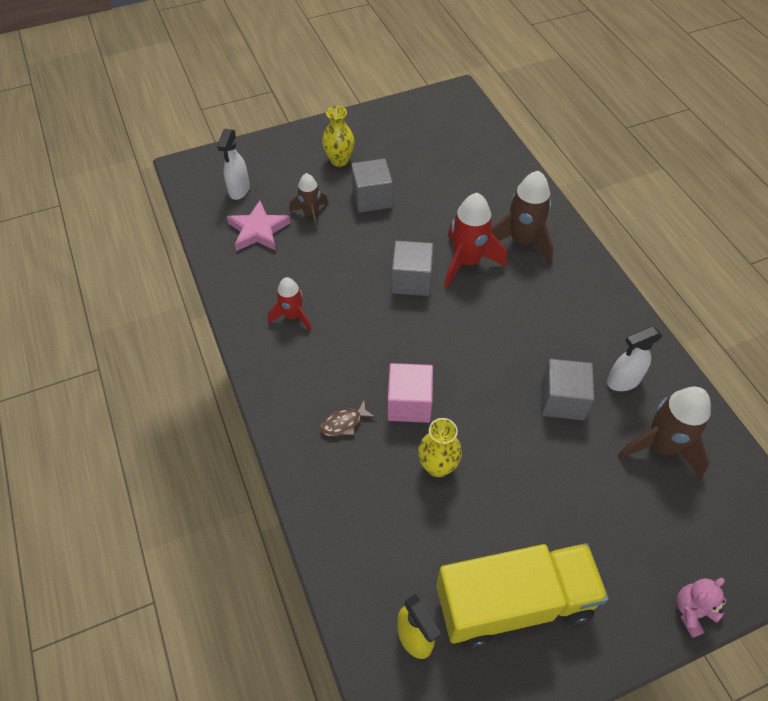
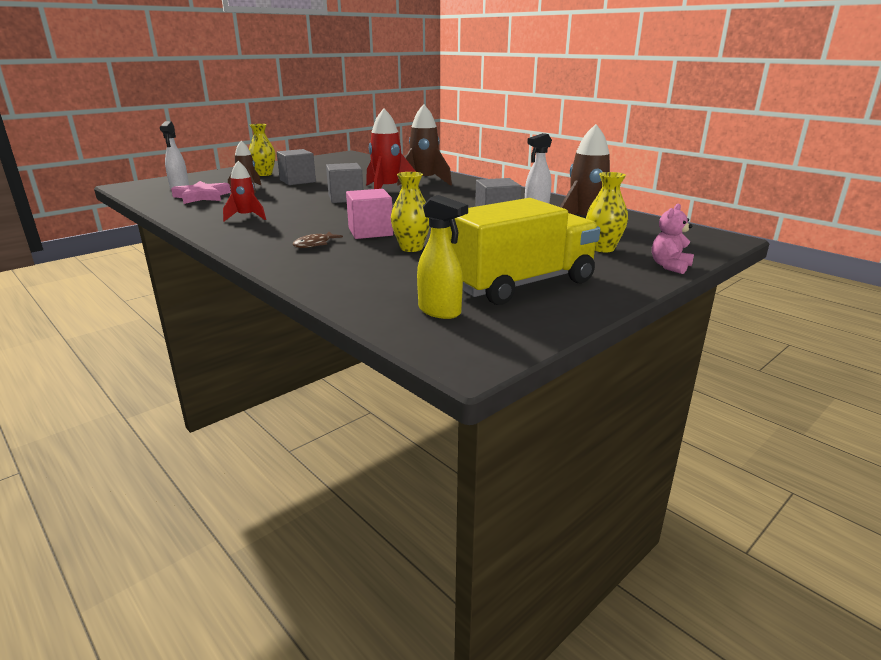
camera: 20 degrees left, 30 degrees down
(643, 535) = (603, 248): none -> yellow vase

